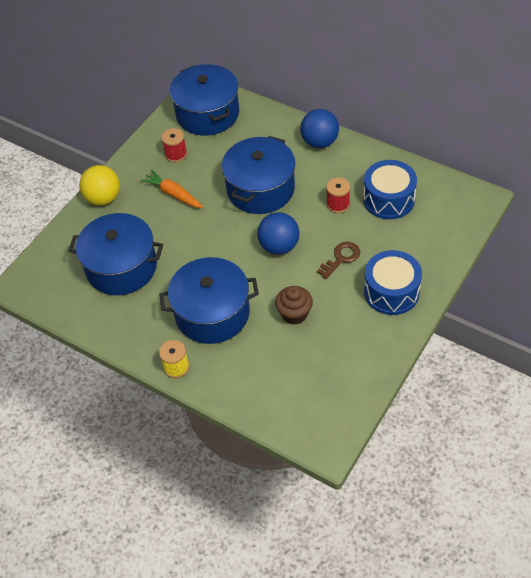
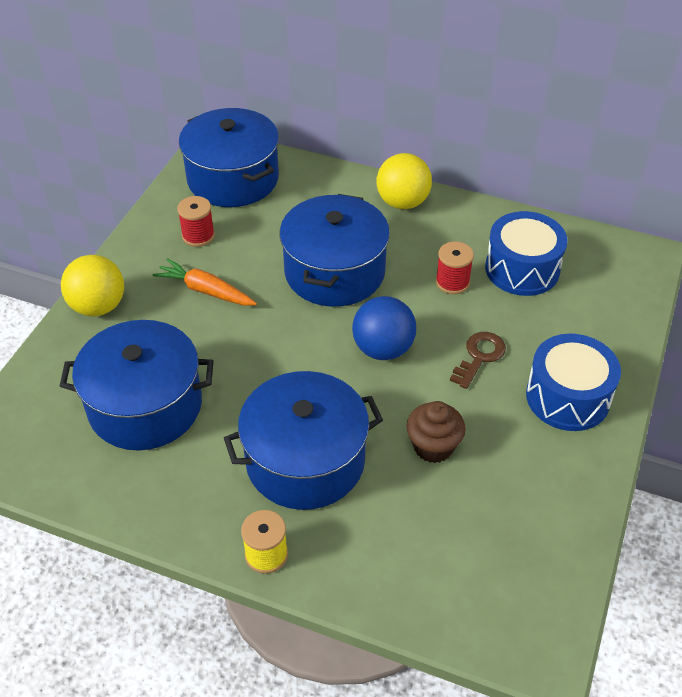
camera: 15 degrees left, 5 degrees down
(320, 142) = (402, 202): blue ball -> yellow ball

